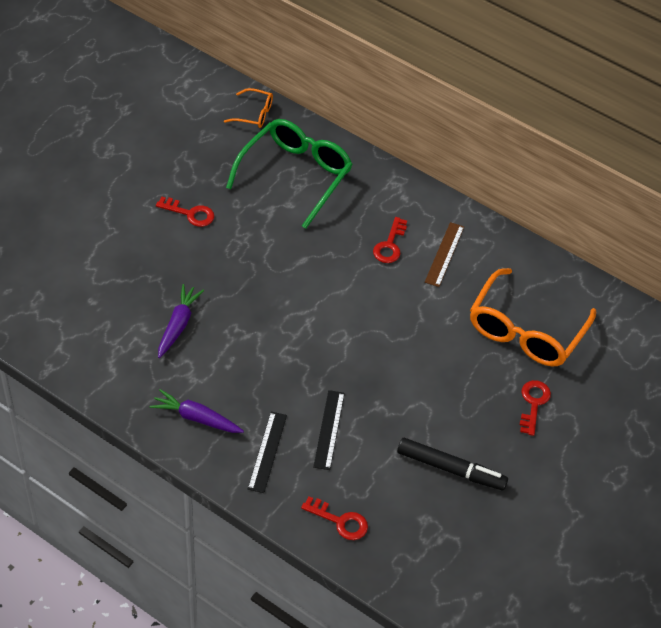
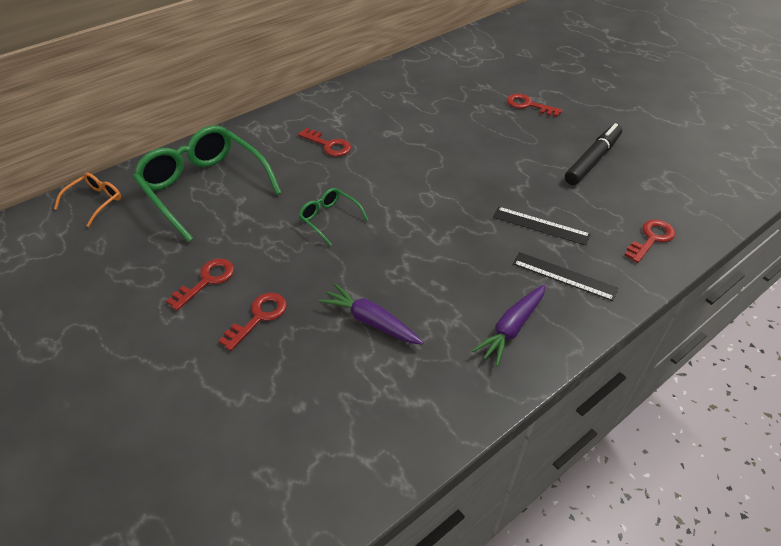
camera: 70 degrees left, 5 degrees down
(163, 256) = (258, 317): none -> red key
(285, 271) = (329, 219): none -> green glasses
(444, 254) = (354, 117): brown ruler -> none
(525, 331) = (453, 94): orange glasses -> none

